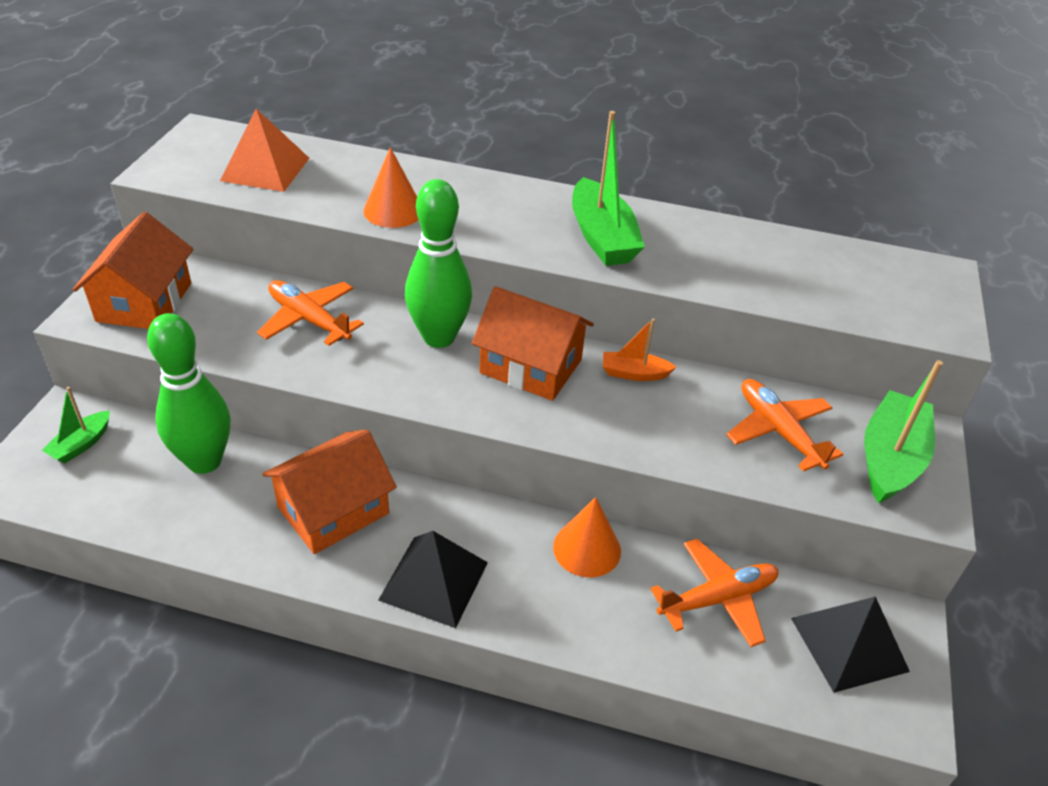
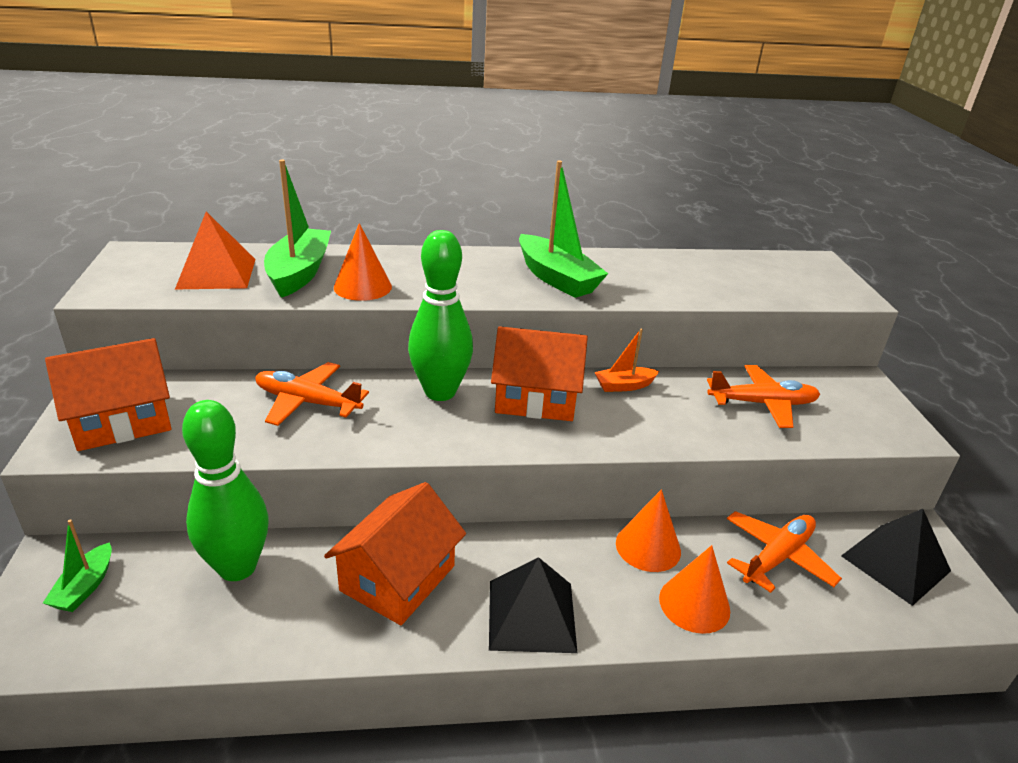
camera: 20 degrees left, 10 degrees down
(144, 302) = (122, 420): orange house -> orange house turned 75 degrees clockwise
(597, 618) = (694, 604): none -> orange cone
(778, 431) = (762, 404): orange plane -> orange plane turned 135 degrees clockwise
(890, 458) = (854, 404): green boat -> green boat (299, 273)

